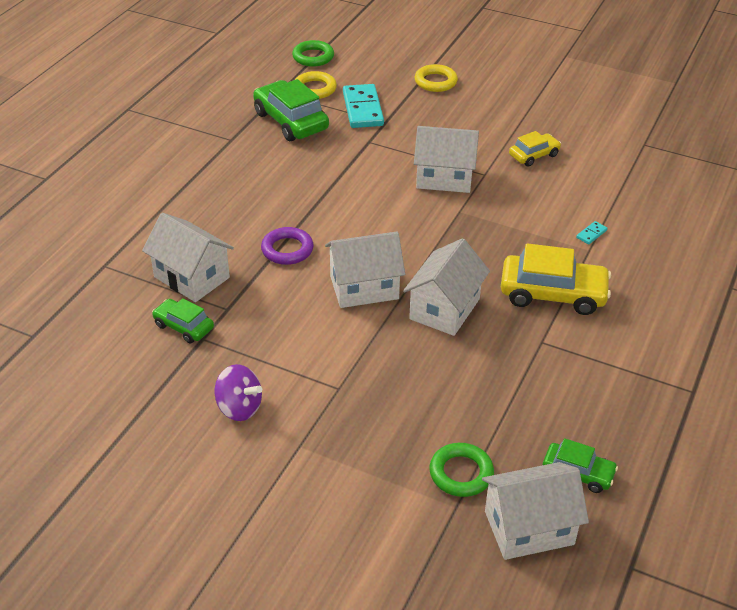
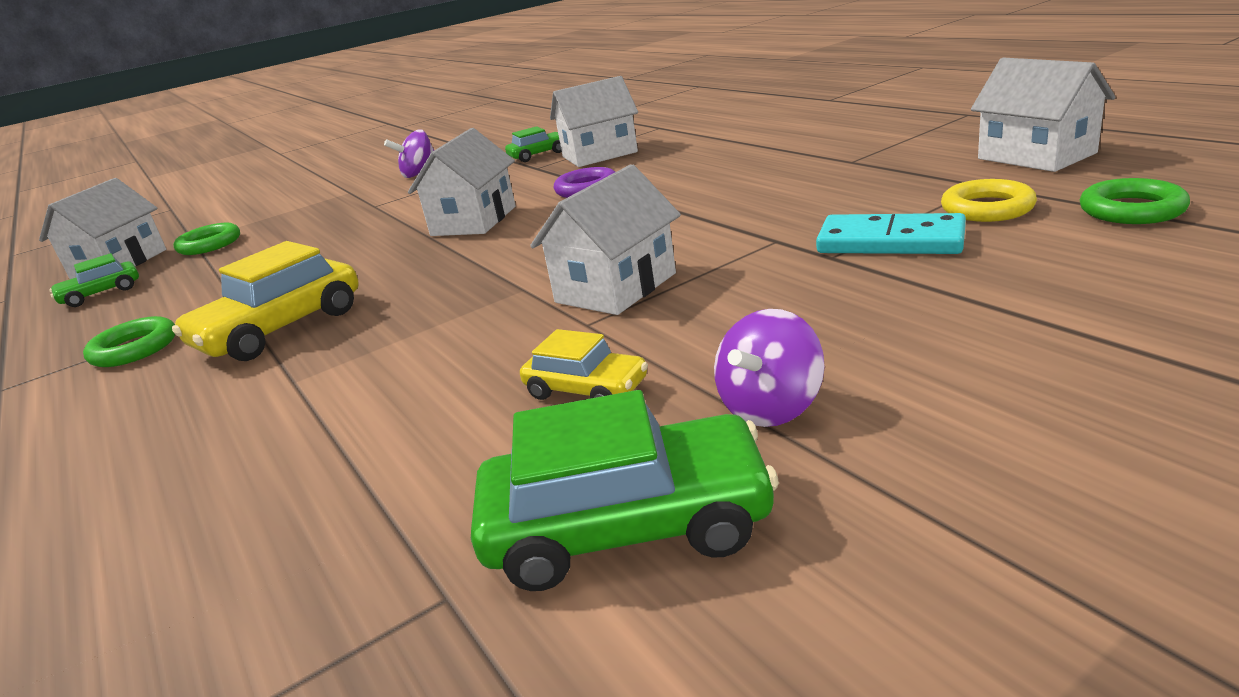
camera: 125 degrees right, 15 degrees down
(291, 121) = (880, 192): green car -> green car (627, 525)
(435, 82) = (979, 322): yellow ring -> none
(444, 309) = (377, 258): white house -> white house (1036, 156)
(517, 112) = (771, 407): none -> purple spinning top
(534, 155) = (586, 389): yellow car -> yellow car turned 60 degrees counterclockwise
(591, 234) = (315, 394): turquoise domino -> none
(615, 356) = (134, 349): none -> green ring

